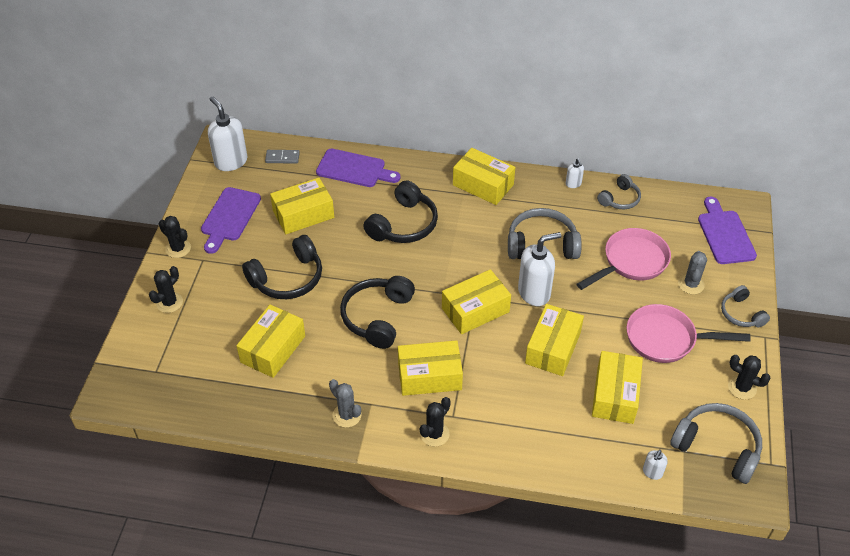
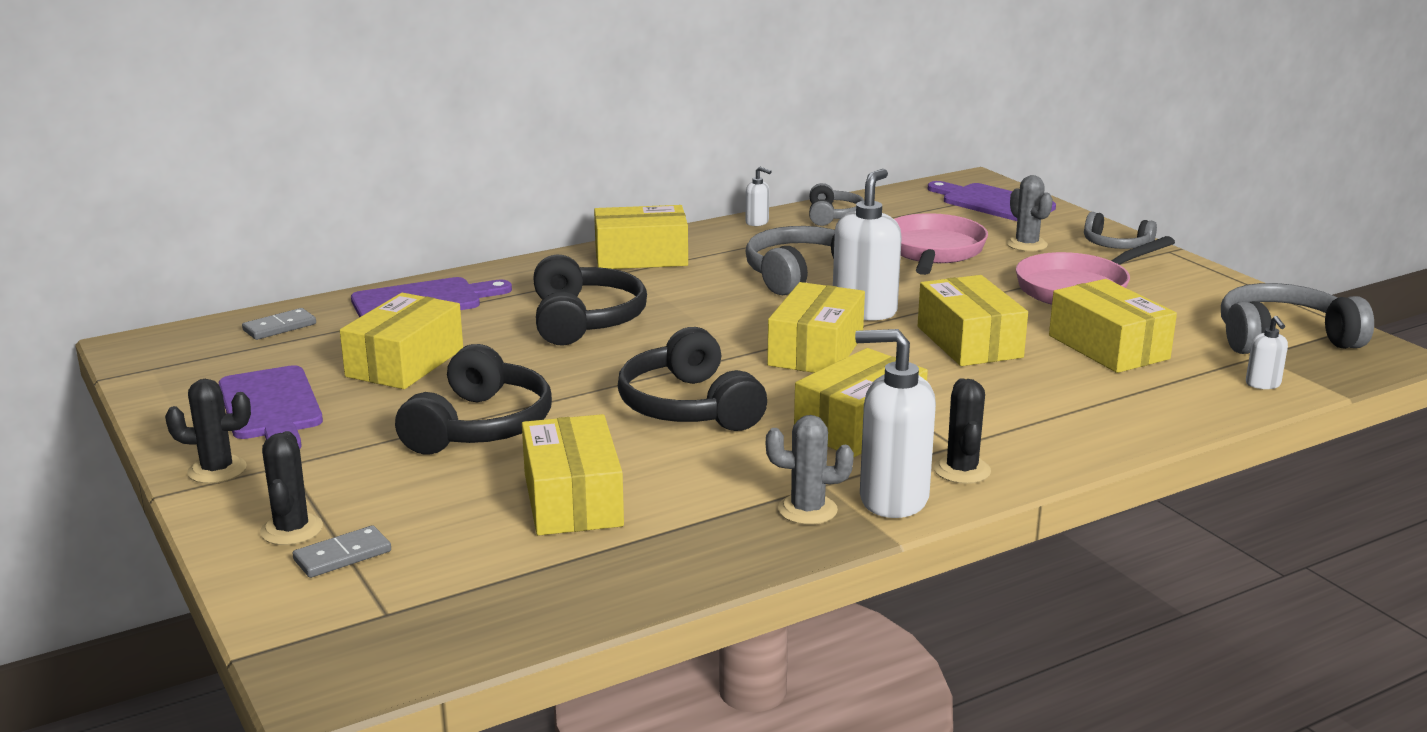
camera: 40 degrees left, 25 degrees down
(171, 329) = (342, 555): none -> grey domino
(231, 161) = (185, 358): white soap dispenser -> white soap dispenser (893, 499)
(742, 388) = (1219, 290): black cactus -> none

